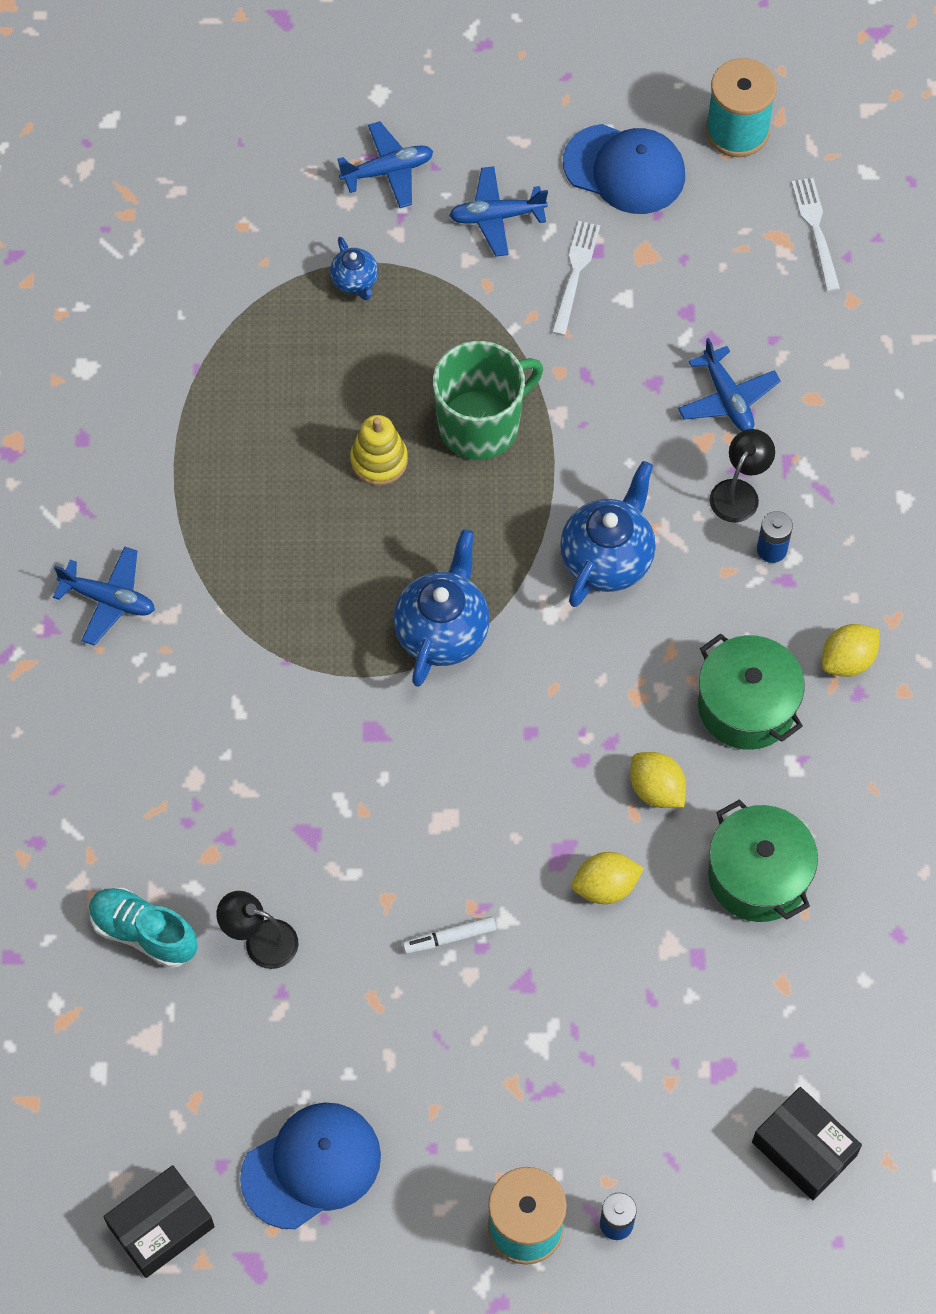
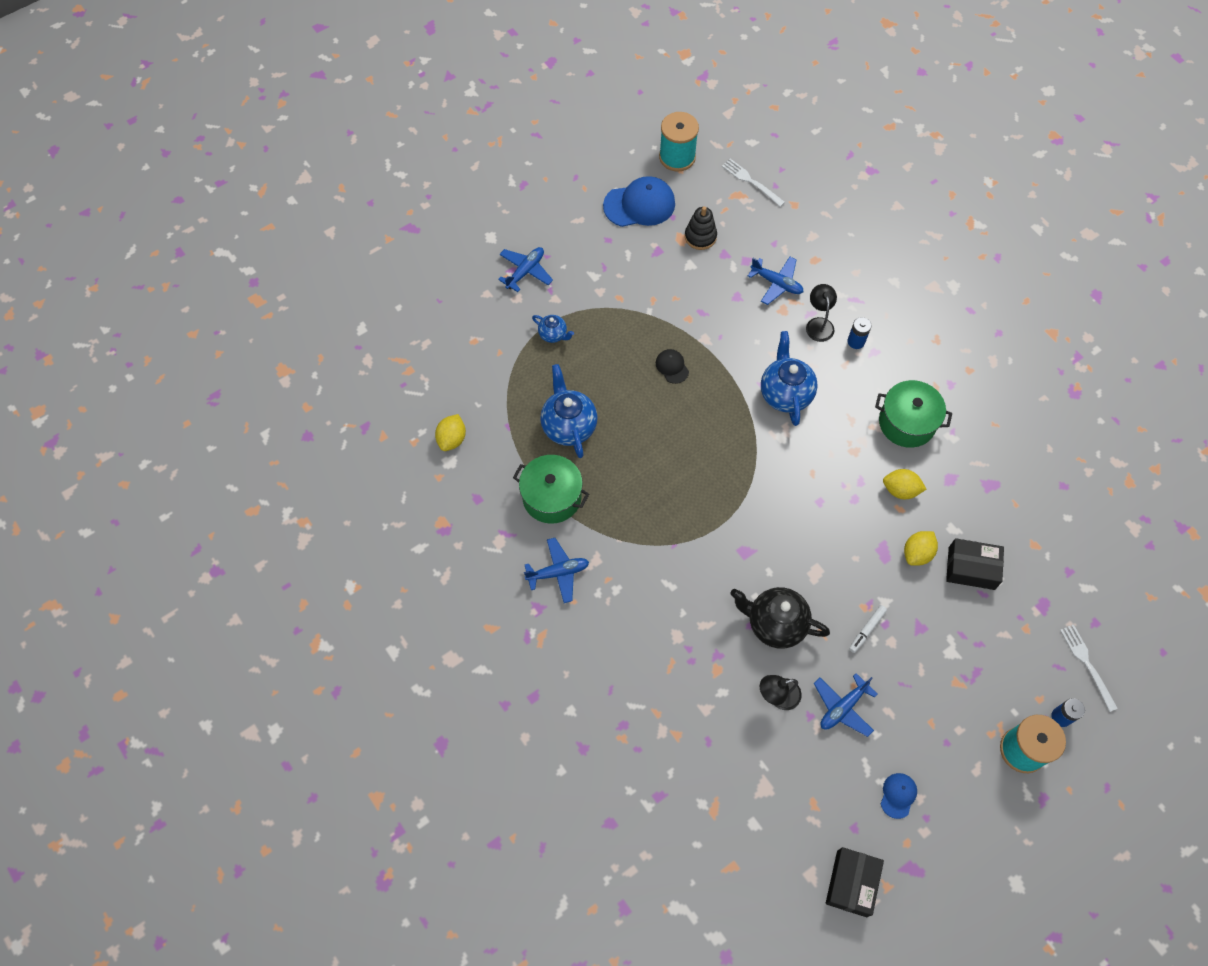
camera: 35 degrees left, 0 degrees up
(143, 932) = (716, 734): turquoise shoe -> none
(311, 1166) = (898, 795): blue cap -> blue cap, size x0.50
(334, 849) = (775, 624): none -> black teapot
(379, 460) = (637, 415): yellow stacking toy -> none
(442, 631) = (737, 480): blue teapot -> blue teapot (569, 426)
(481, 424) = (672, 367): green mug -> black cap
(496, 217) = (597, 262): blue plane -> blue plane (843, 707)
(575, 274) = (657, 268): white fork -> white fork (1087, 664)
(673, 266) = (700, 237): none -> black stacking toy
(758, 875) = (980, 500): green pot -> green pot (552, 497)
(804, 1149) = (1111, 617): black box -> black box (971, 568)
(847, 660) = (933, 371): yellow lemon -> yellow lemon (452, 439)

